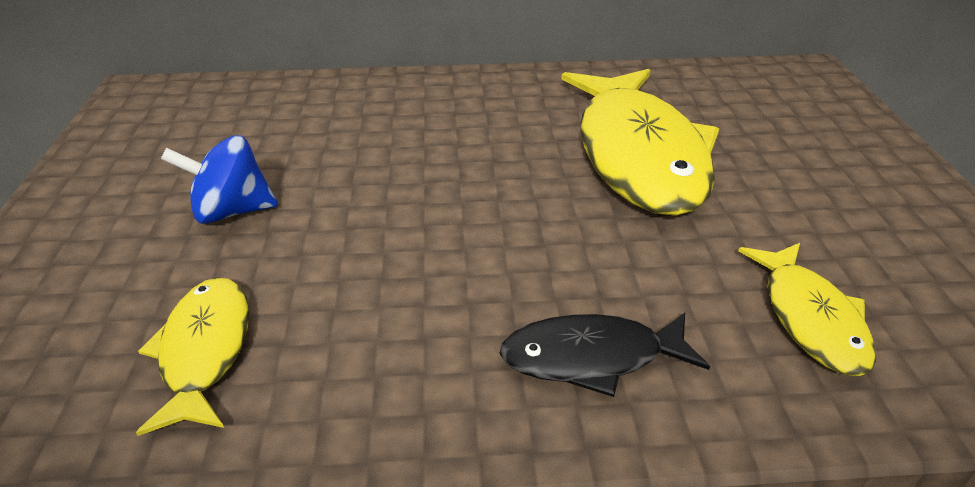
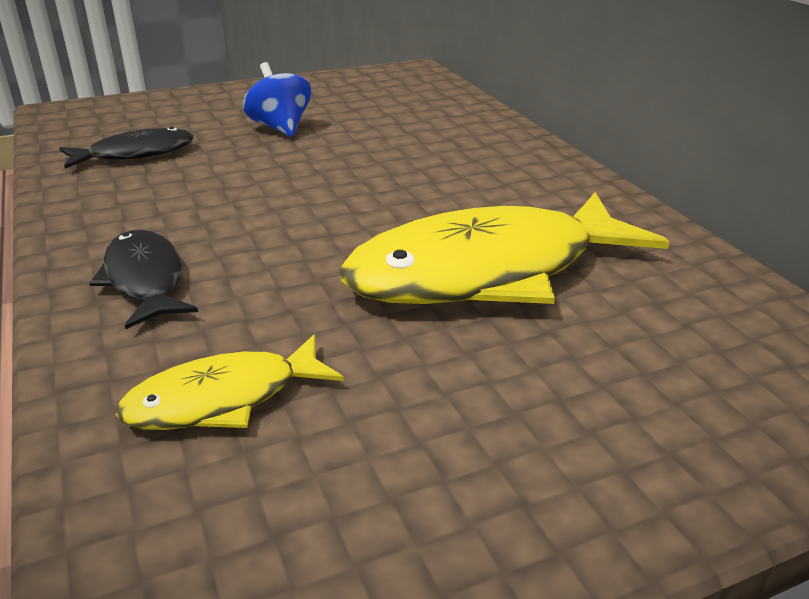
camera: 70 degrees right, 5 degrees down
(205, 351) = (136, 154): yellow fish -> black fish

